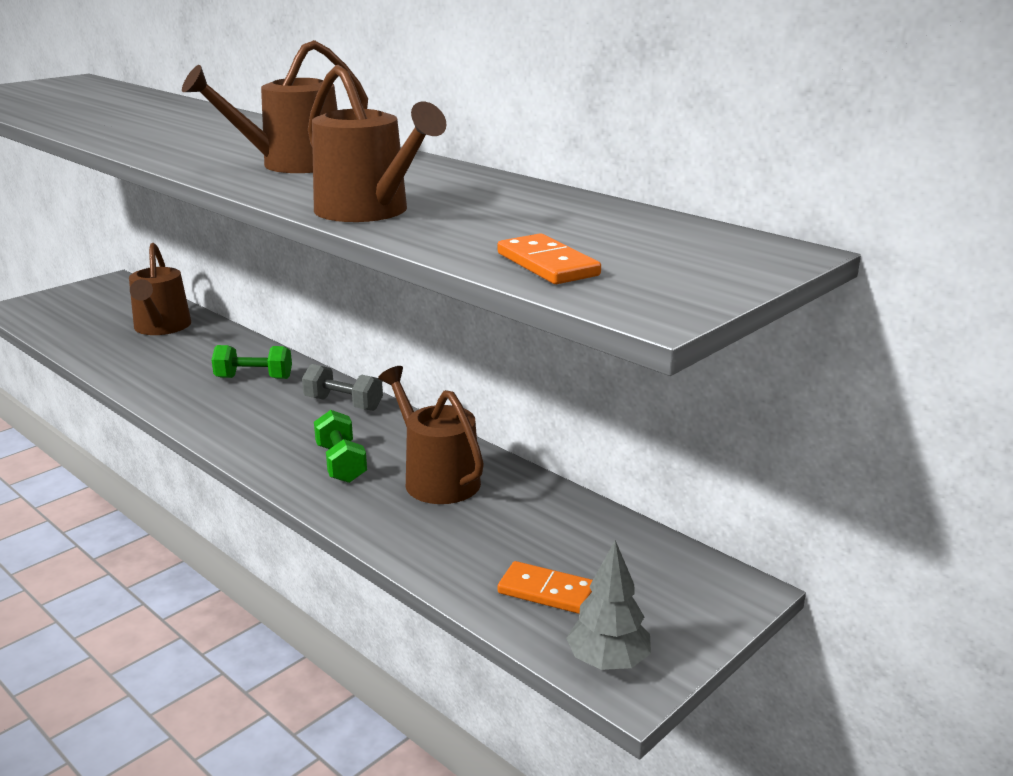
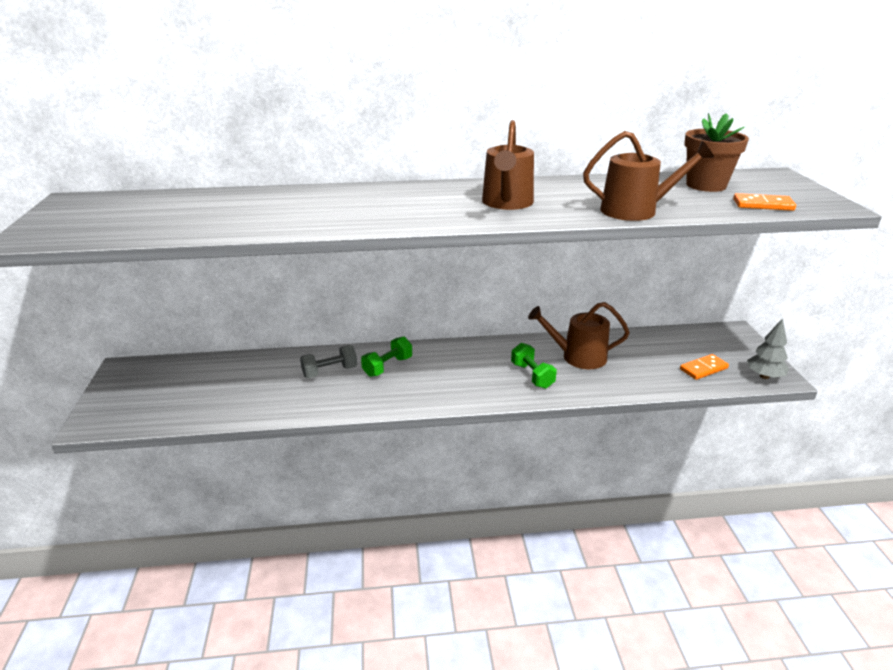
camera: 50 degrees left, 5 degrees up
(161, 327) = (252, 374): brown watering can -> none
(341, 463) = (532, 375): green dumbbell -> green dumbbell turned 45 degrees clockwise
(343, 404) = (462, 352): grey dumbbell -> grey dumbbell (330, 372)
(588, 223) = (706, 185): none -> brown flower pot

